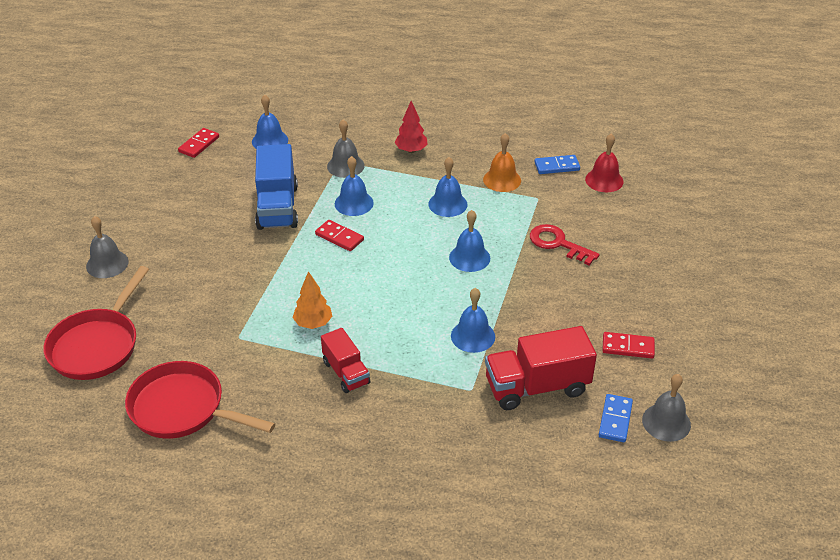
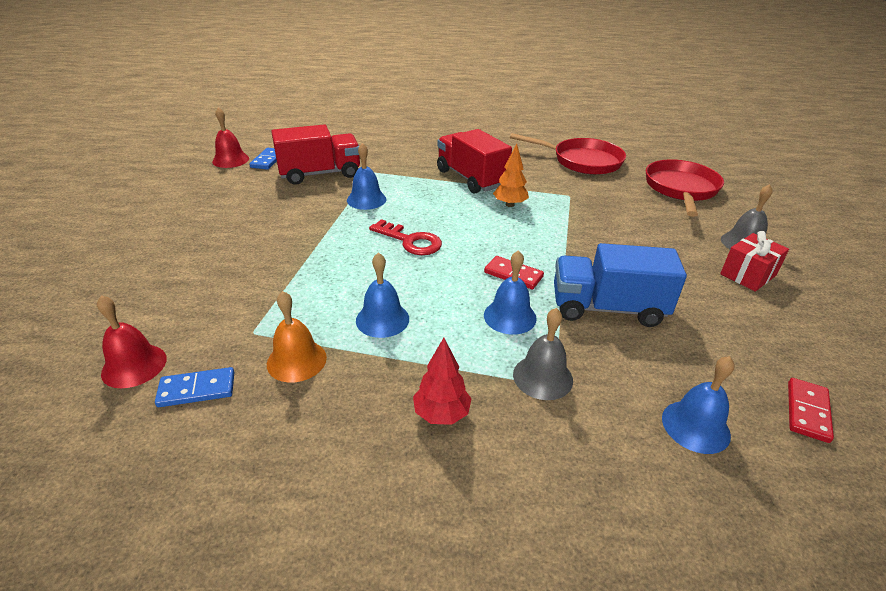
camera: 175 degrees right, 5 degrees down
(139, 231) = (747, 275): none -> red gift
(277, 207) = (607, 308): blue truck -> blue truck turned 75 degrees counterclockwise
(346, 372) = (471, 178): red truck -> red truck, size x1.66
(469, 257) = (361, 258): blue bell -> none
(558, 244) = (252, 275): red key -> red key (410, 241)
(628, 347) = (231, 195): red domino -> none
(666, 422) = (230, 160): grey bell -> red bell

